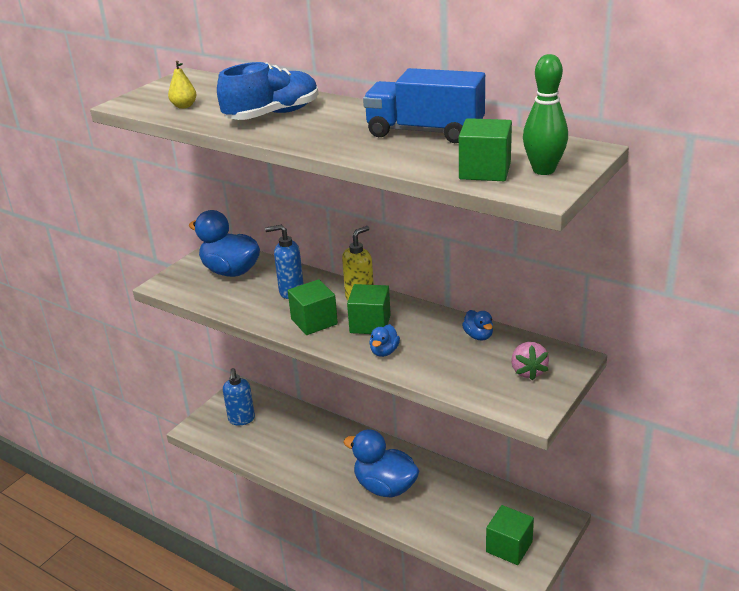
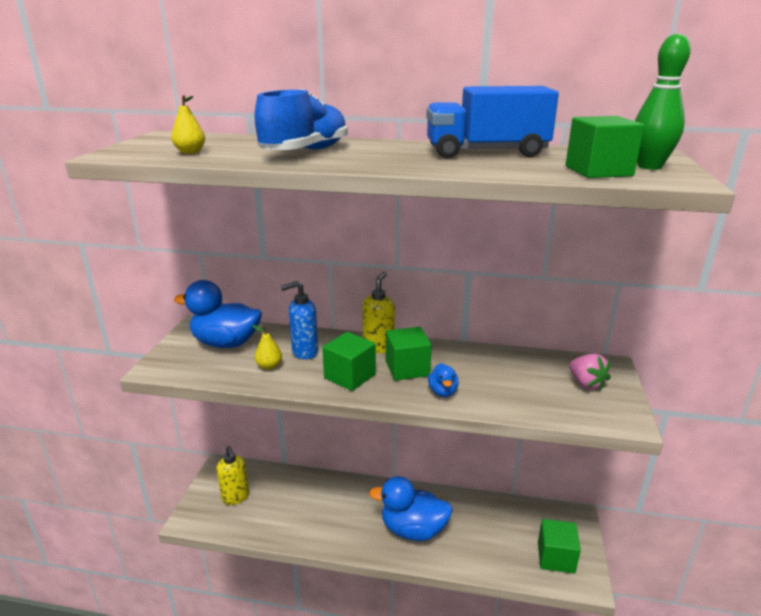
camera: 25 degrees left, 5 degrees down
(241, 419) = (236, 497): blue soap dispenser -> yellow soap dispenser
(253, 299) = (269, 366): none -> yellow pear
(478, 336) = (514, 361): blue duck -> none

